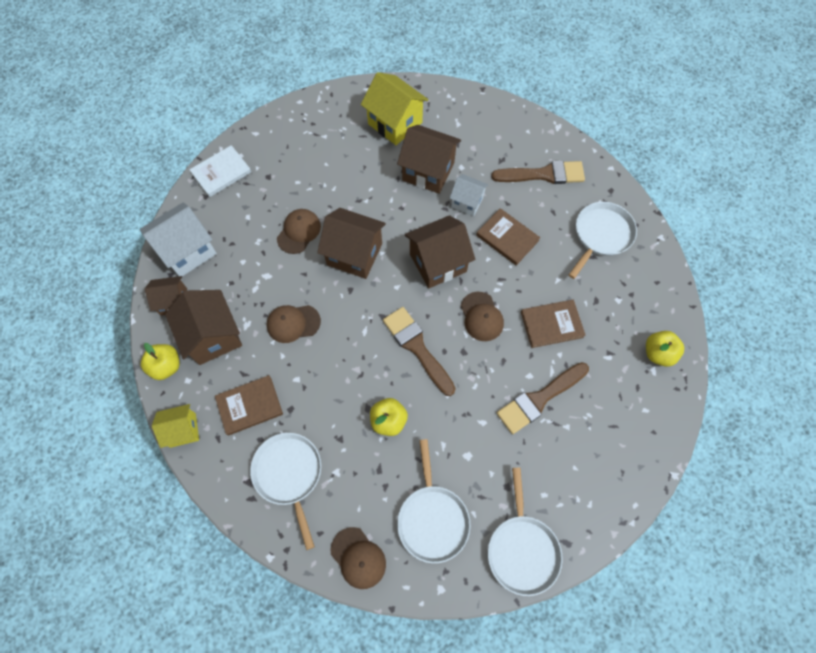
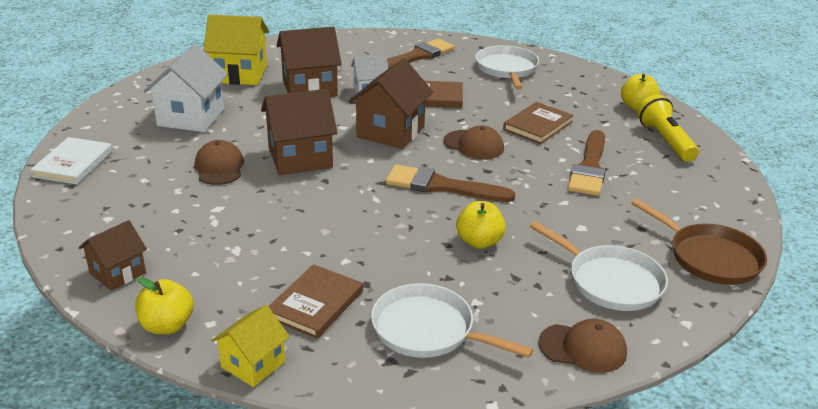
camera: 40 degrees left, 35 degrees down
(187, 251) = (92, 230): white house -> white house (191, 117)
(213, 336) = (204, 276): brown house -> none
(293, 323) = (291, 226): brown cap -> none
(522, 549) = (710, 257): white pan -> brown pan
(633, 409) = (665, 141): none -> yellow flashlight

